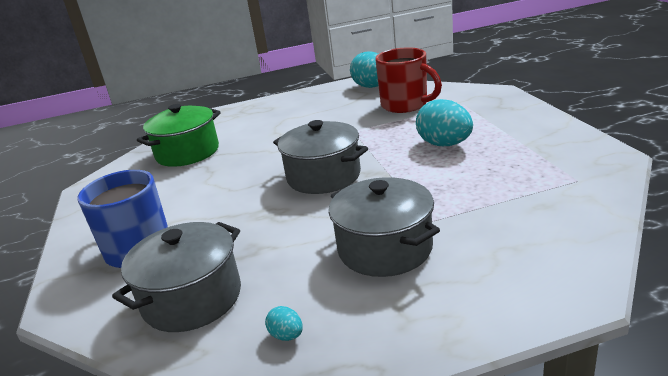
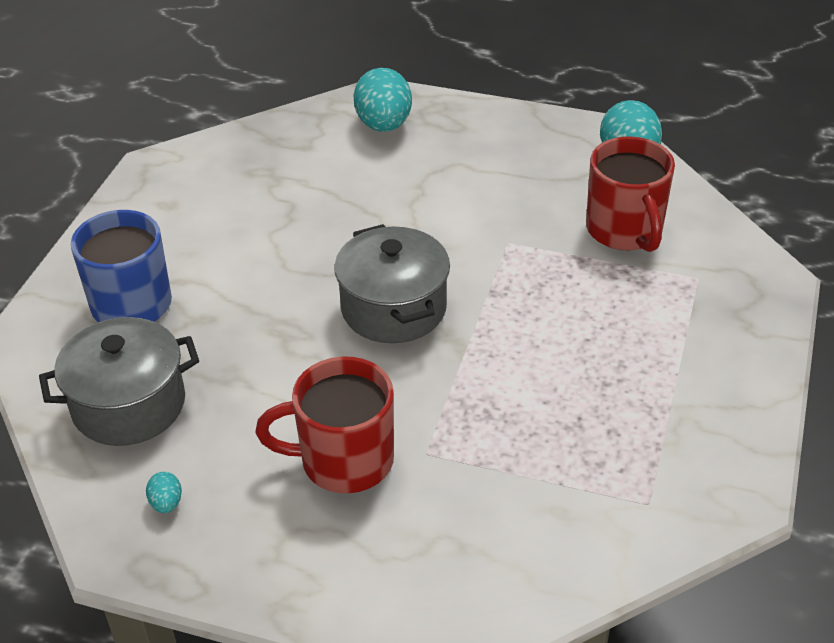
camera: 30 degrees right, 15 degrees up
(187, 153) = (293, 164): green pot -> none
(385, 248) = (344, 460): grey pot -> red mug
(444, 144) = (580, 342): turquoise egg -> turquoise egg (384, 125)

